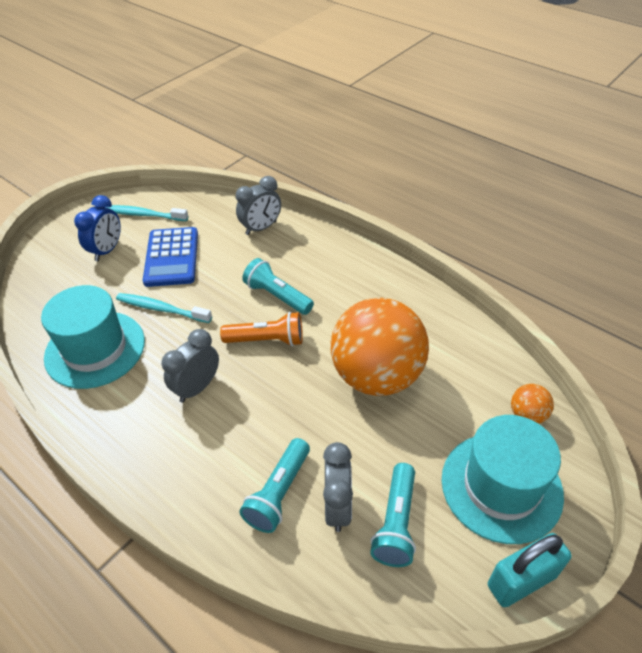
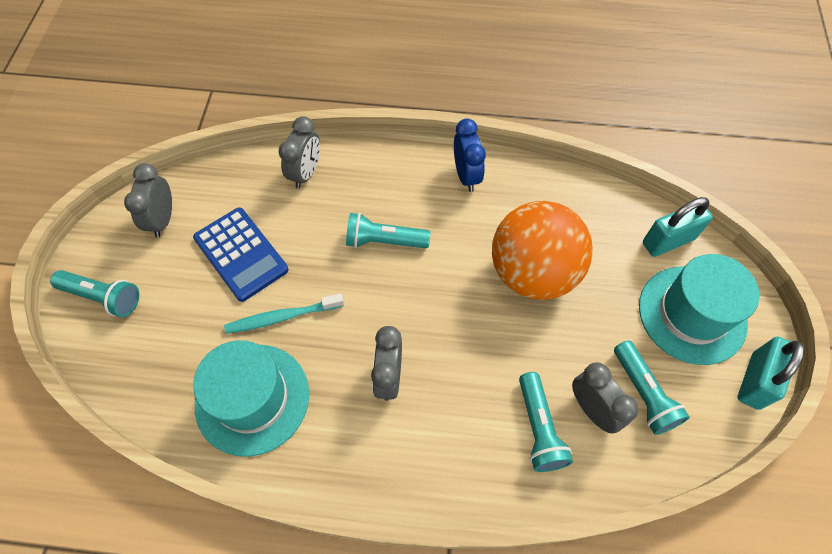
camera: 35 degrees left, 15 degrees up
(67, 242) = (103, 297): none -> turquoise flashlight
(107, 250) = (161, 283): blue clock -> blue clock (466, 175)
(143, 215) = (163, 219): turquoise toothbrush -> grey clock
(267, 340) = (412, 292): orange flashlight -> none
(527, 415) = (668, 241): orange ball -> turquoise padlock

